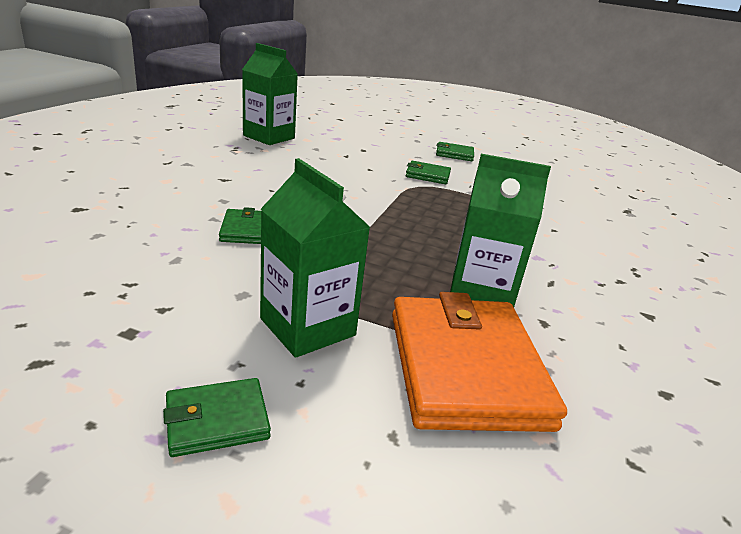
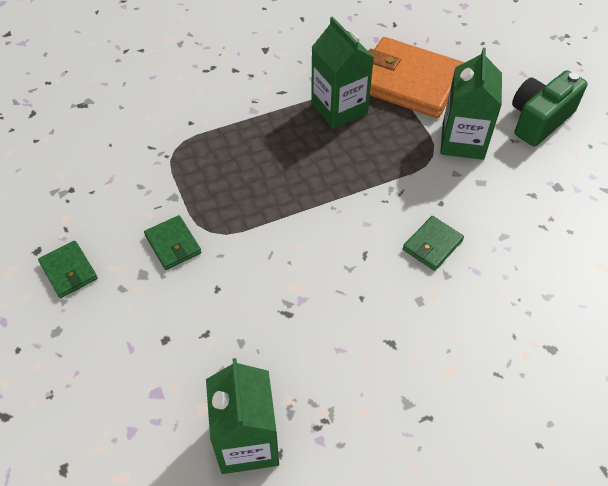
camera: 130 degrees left, 25 degrees up
(217, 420) = (539, 120): green wallet -> green camera
(466, 368) = (408, 82): orange wallet -> orange wallet turned 75 degrees clockwise

